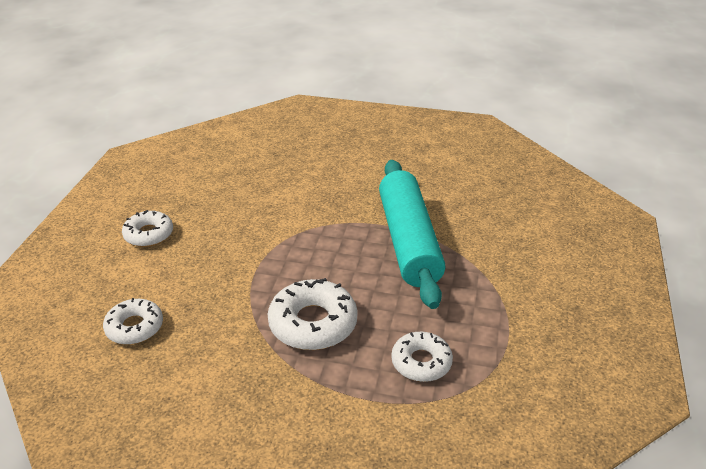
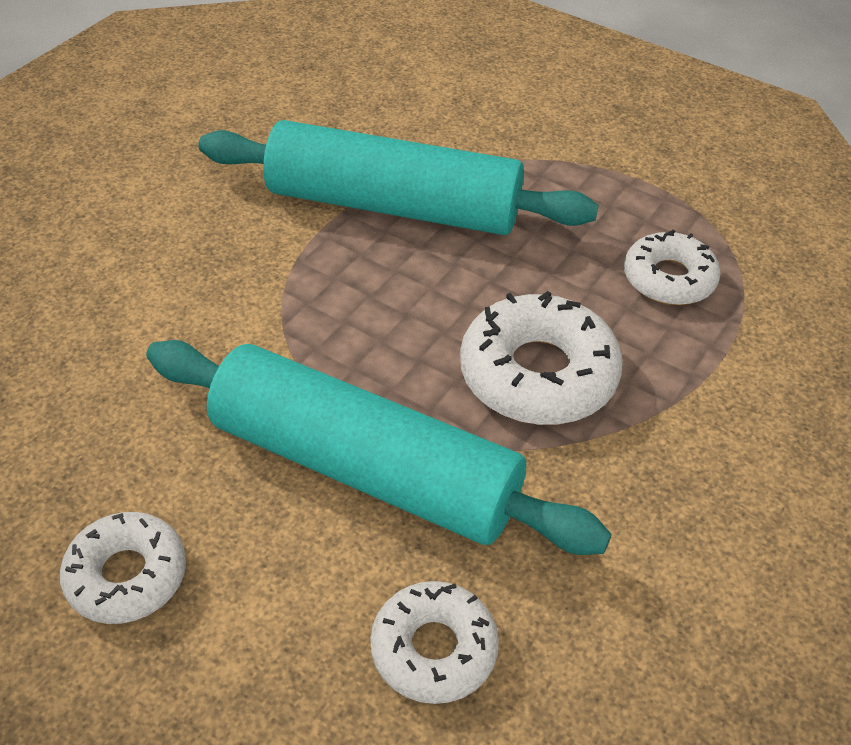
camera: 70 degrees left, 10 degrees up
(226, 280) = (365, 468): none -> turquoise rolling pin

